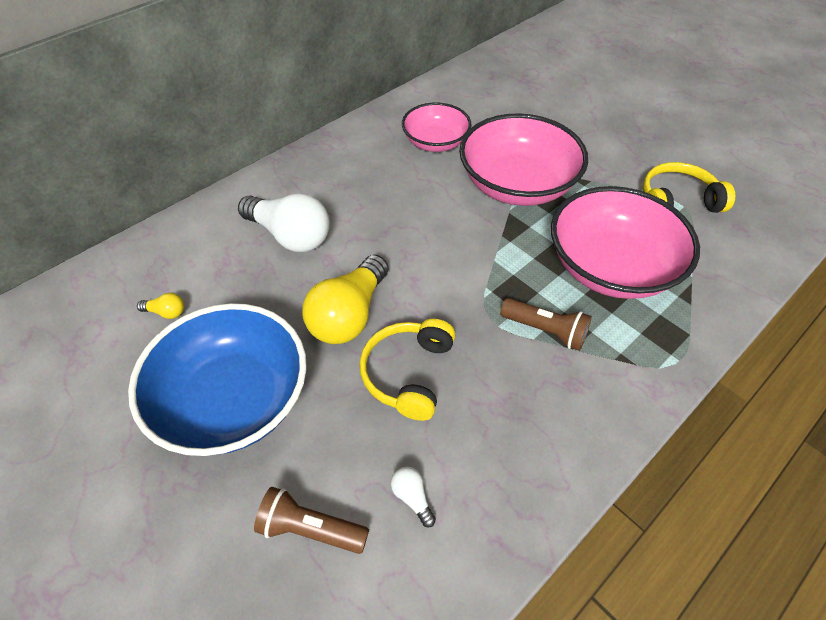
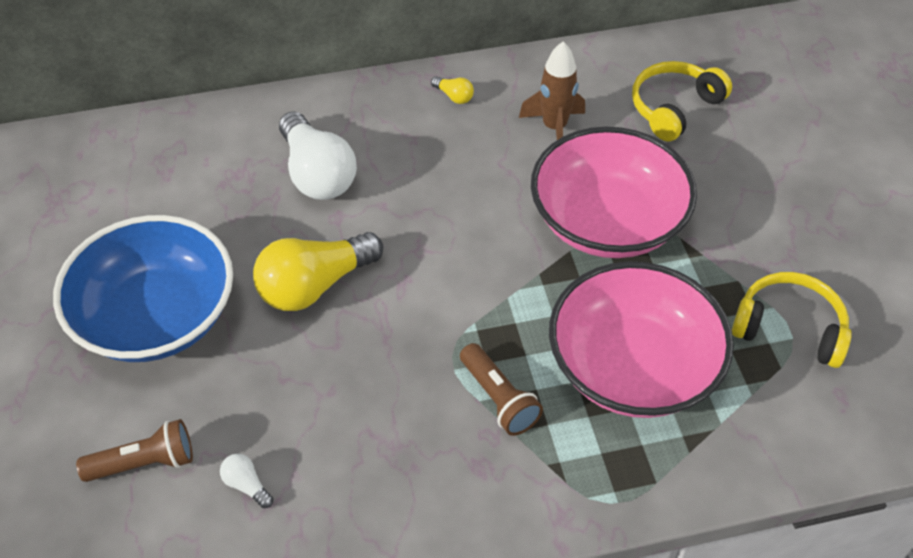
camera: 30 degrees right, 0 degrees up
(166, 312) = (153, 203): yellow light bulb -> yellow light bulb (454, 96)
(310, 529) = (145, 463): brown flashlight -> brown flashlight turned 120 degrees clockwise
(408, 373) = (327, 372): yellow headphones -> yellow headphones (674, 108)
(412, 497) = (246, 485): white light bulb -> white light bulb turned 45 degrees counterclockwise
(435, 142) = (554, 128): pink bowl -> brown rocket

